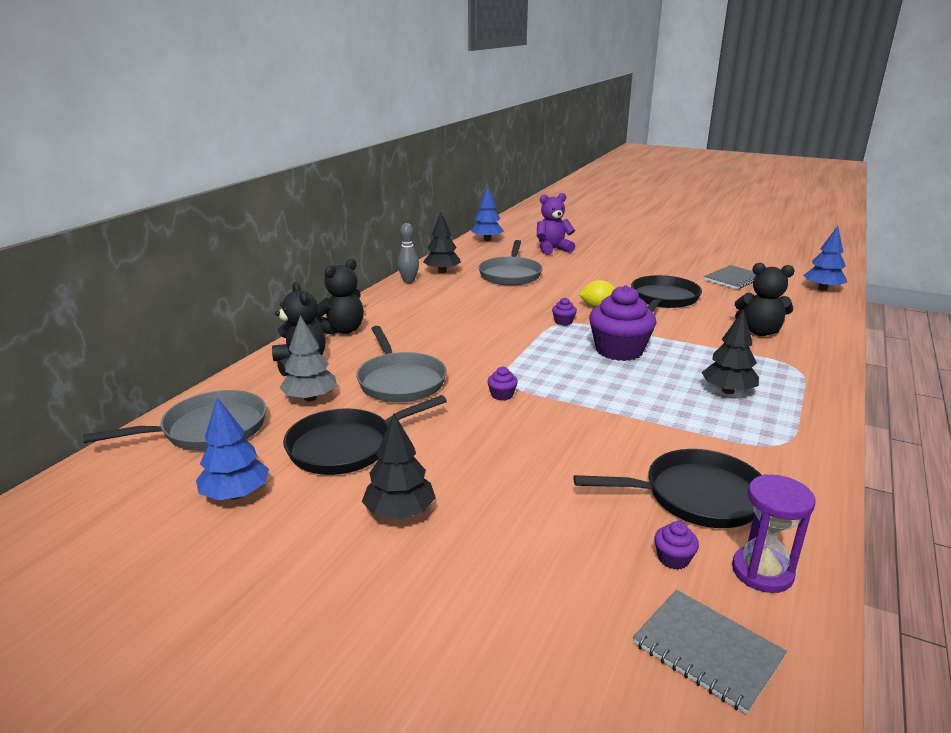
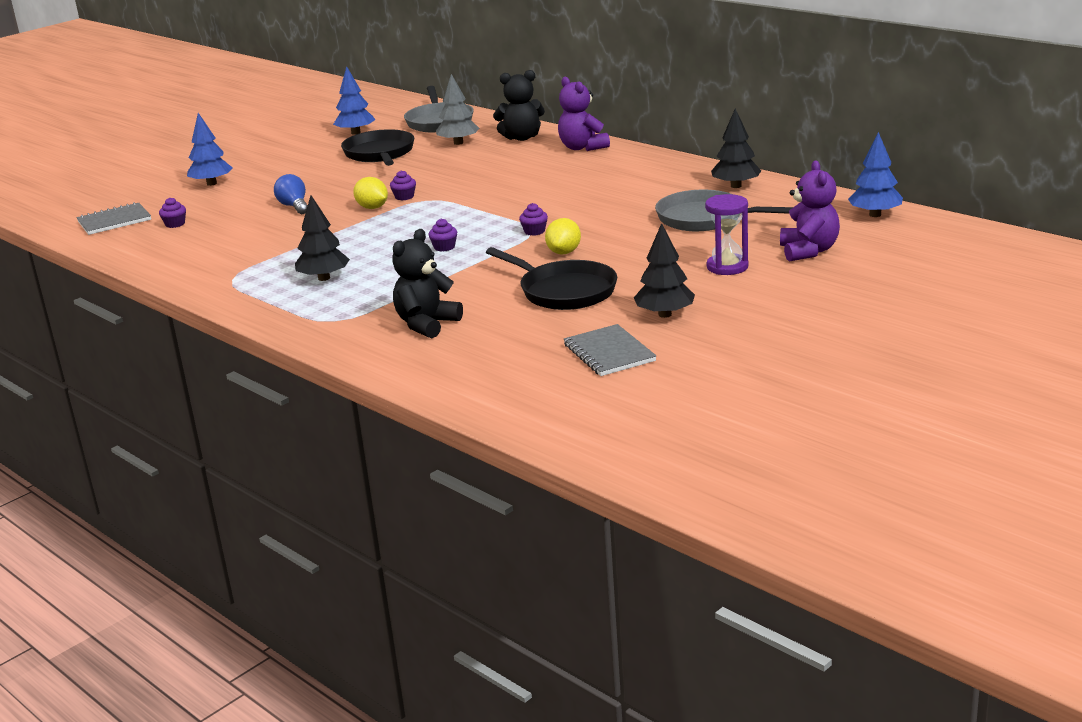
camera: 110 degrees right, 0 degrees up
(342, 330) = (582, 147): black teddy bear -> purple teddy bear
(400, 381) = (461, 167): grey pan -> none
(400, 512) = (294, 166): black tree -> black tree (665, 314)
(409, 281) = (708, 171): grey bowling pin -> none
(541, 407) = (372, 208): none -> yellow lemon
(558, 464) = (294, 206): none -> blue light bulb
(619, 350) = (444, 247): purple cupcake -> purple cupcake, size x0.41
(696, 496) = (214, 239): black pan -> none
(762, 572) = (137, 243): purple hourglass -> purple hourglass (727, 267)
(822, 289) = (526, 410): blue tree -> blue tree (212, 183)

